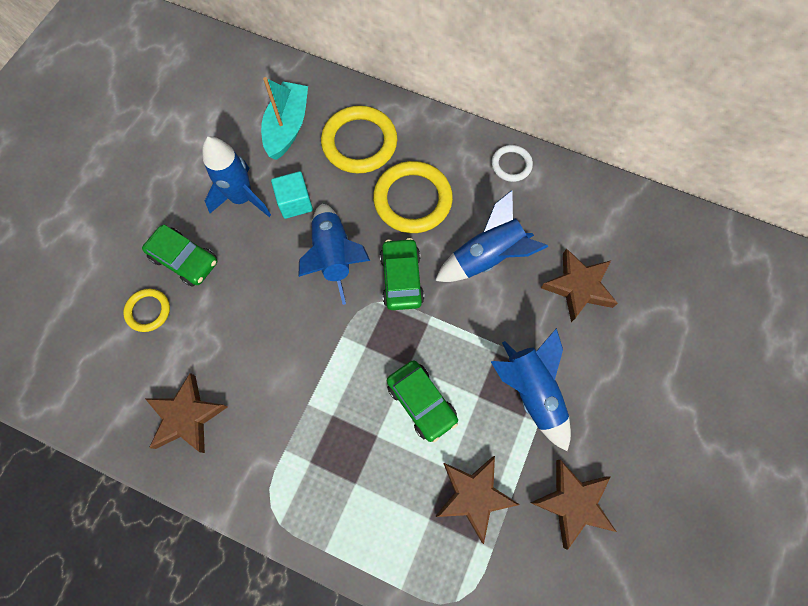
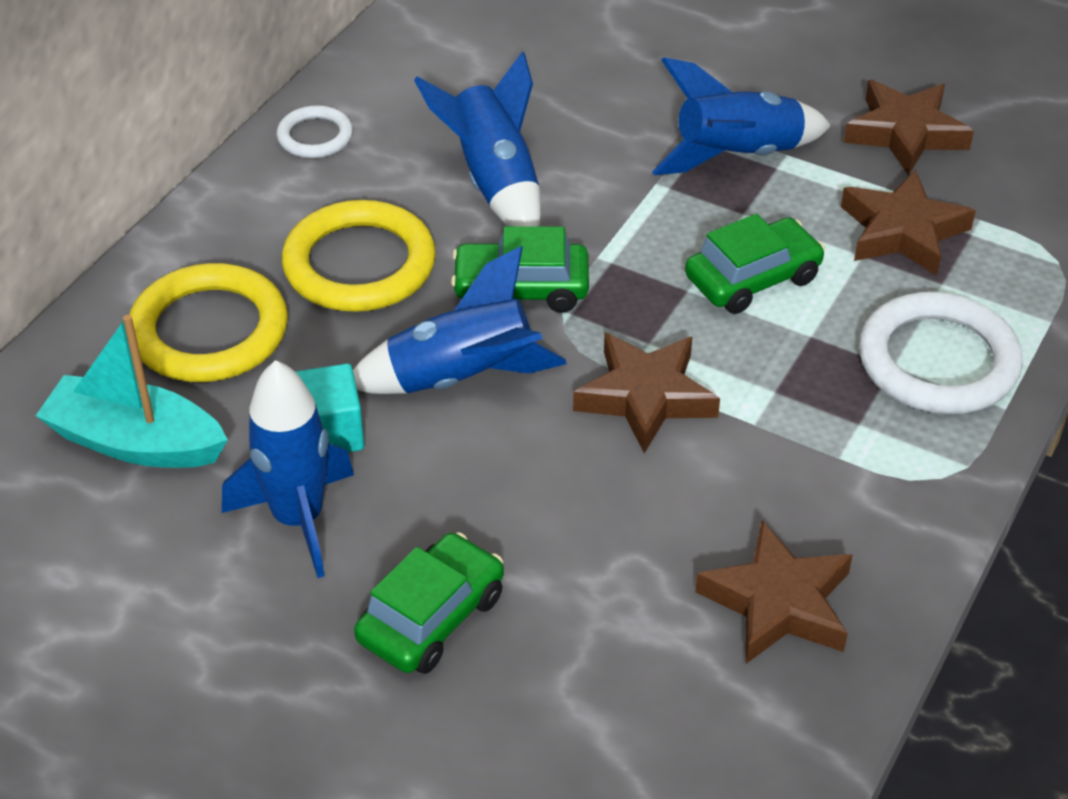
camera: 85 degrees left, 25 degrees down
(148, 311) = (546, 679): yellow ring -> none
(361, 511) = (938, 361): none -> white ring
(578, 287) = (563, 88): brown star -> brown star (646, 397)

